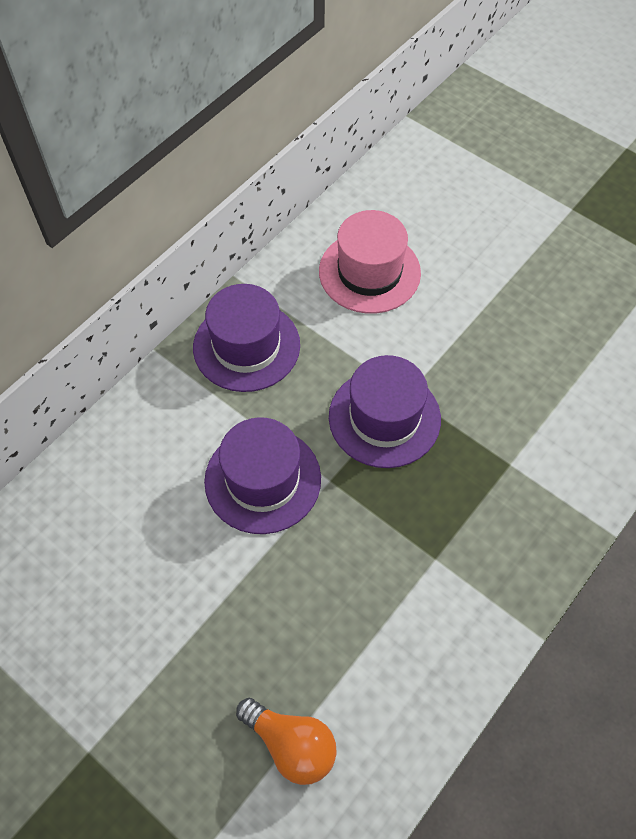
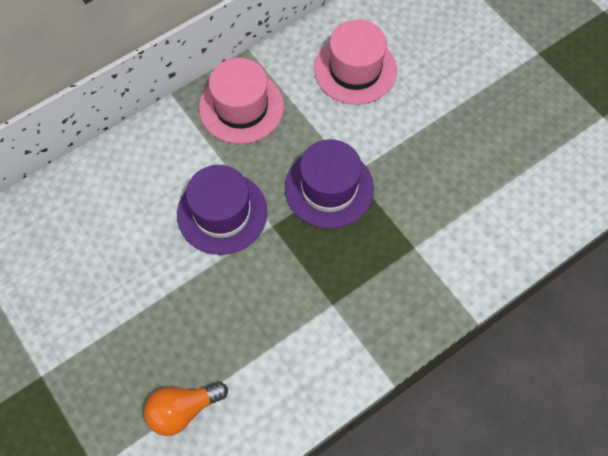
camera: 15 degrees right, 5 degrees up
(246, 346) = (241, 107): purple hat -> pink hat
(291, 744) = (183, 409): orange light bulb -> orange light bulb turned 105 degrees clockwise

